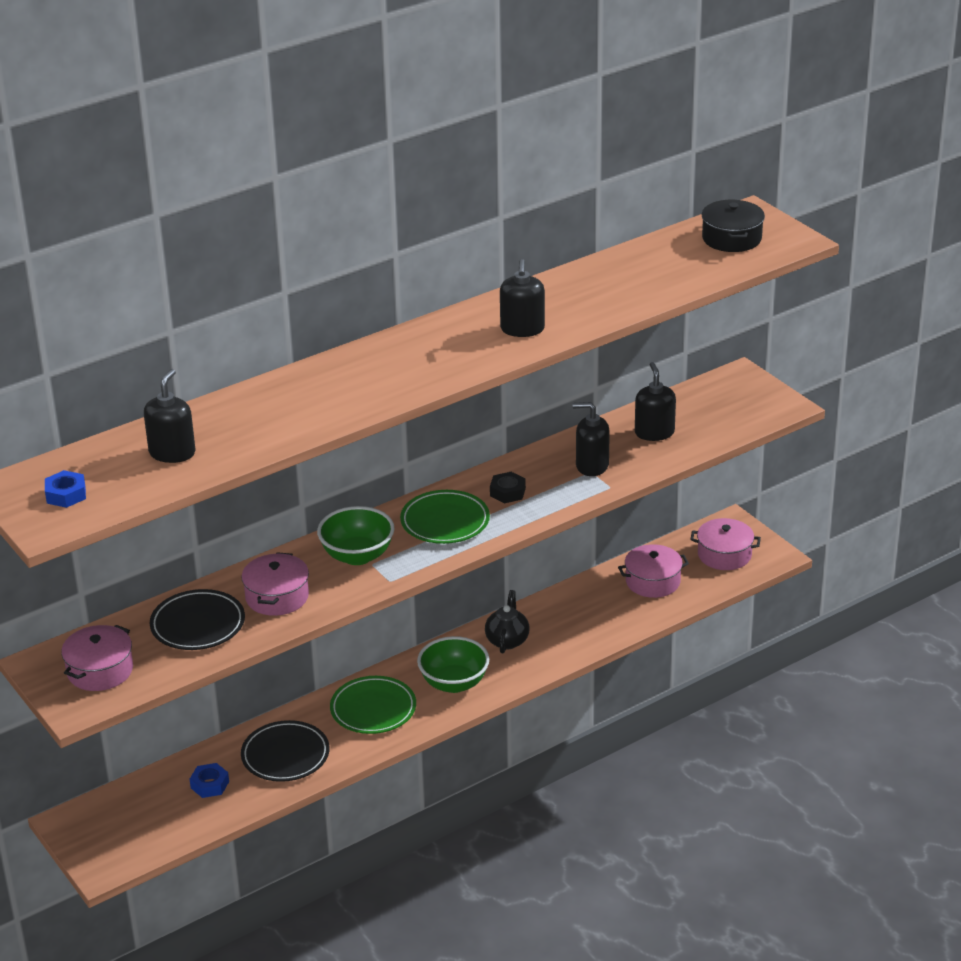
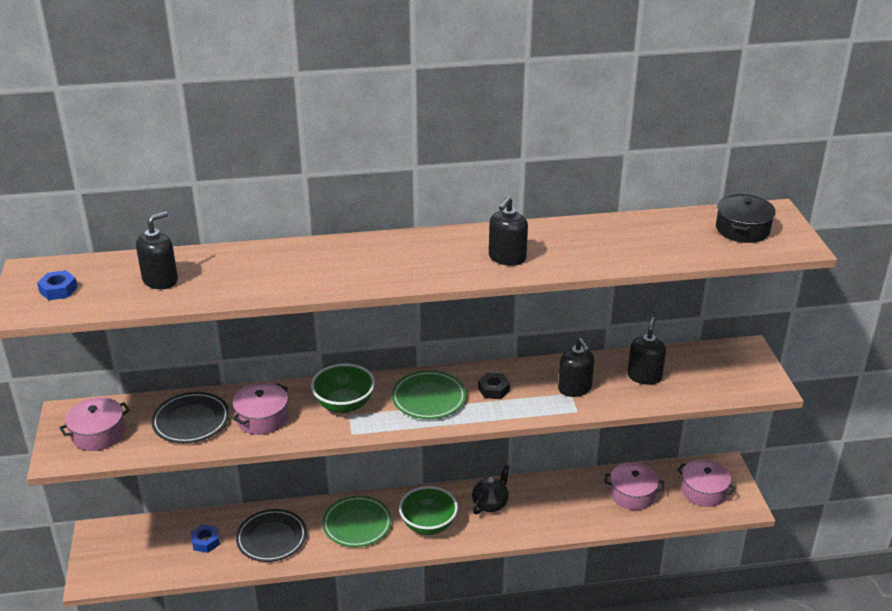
camera: 25 degrees right, 0 degrees up
(592, 466) = (574, 388): black soap dispenser -> black soap dispenser turned 150 degrees counterclockwise

